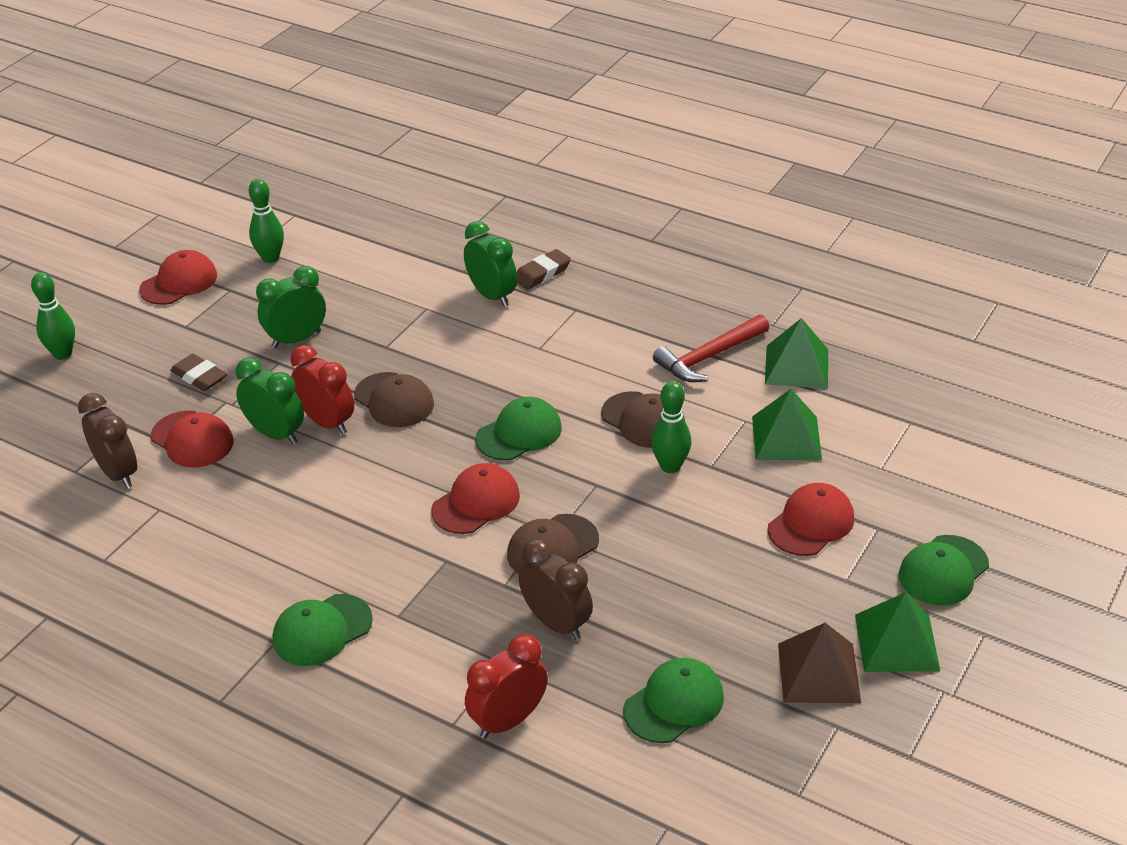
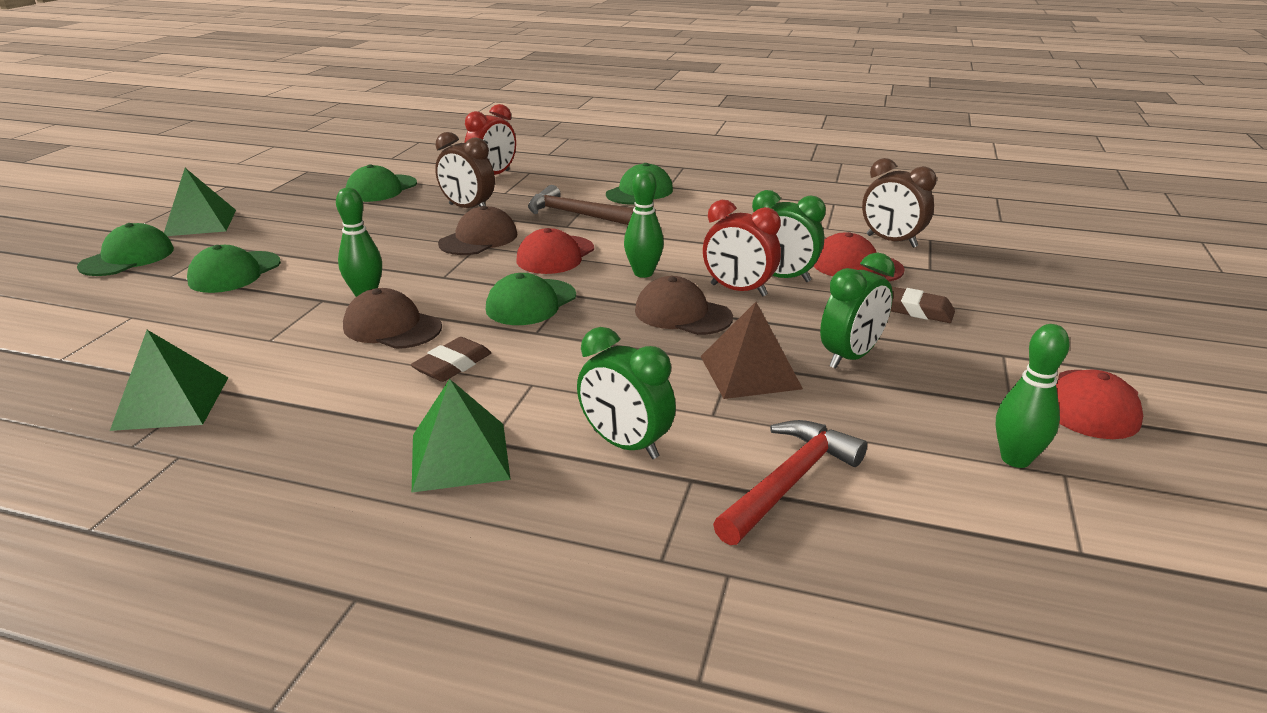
camera: 165 degrees right, 10 degrees down
(63, 354) = (1094, 313): green bowling pin -> green bowling pin (643, 273)
(426, 585) = (576, 214): none -> brown hammer
(542, 274) = (557, 492): brown eraser -> brown eraser (452, 365)
(709, 357) = (294, 400): red hammer -> red hammer (789, 482)
(786, 437) = (226, 329): green pyramid -> green pyramid (460, 456)
(811, 523) = (234, 272): red cap -> green cap
(819, 672) = (271, 207): brown pyramid -> brown pyramid (750, 372)

